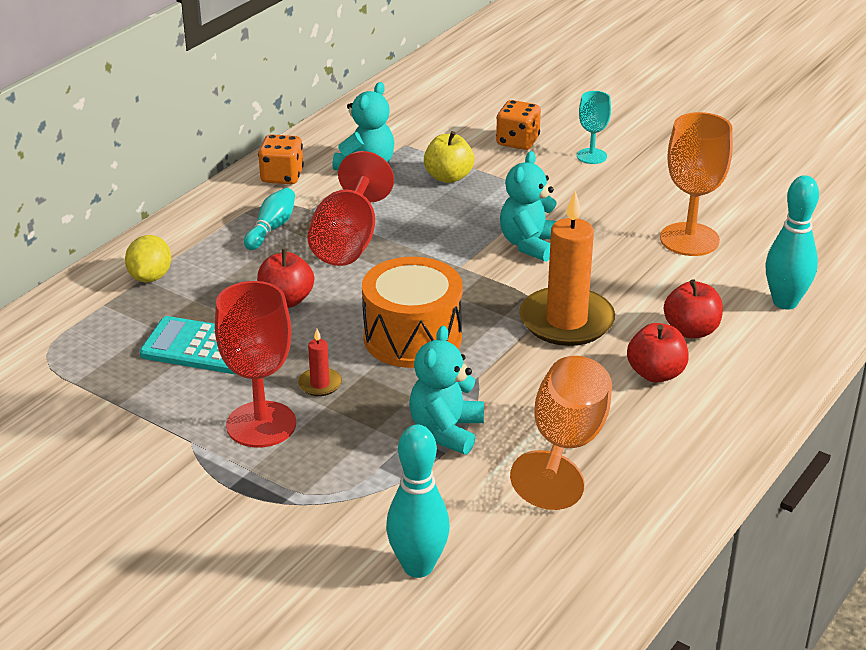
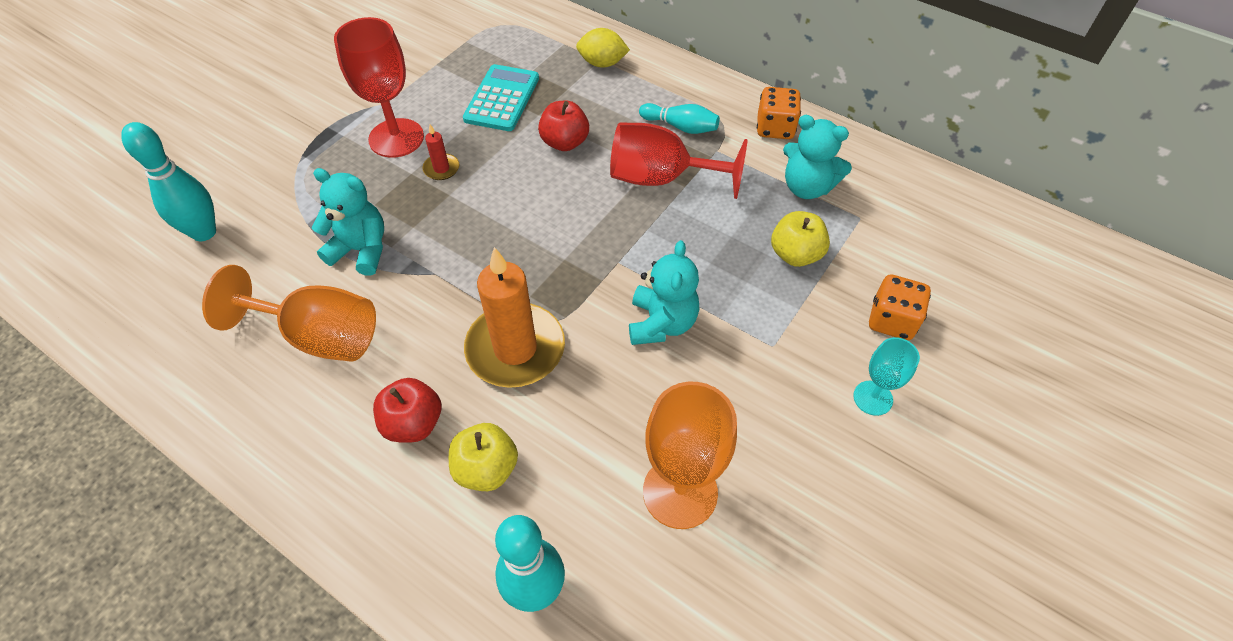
camera: 90 degrees right, 20 degrees up
(412, 337) = (500, 227): orange drum -> none
(530, 244) = (661, 323): turquoise teddy bear -> turquoise teddy bear turned 75 degrees clockwise
(691, 330) = (486, 469): red apple -> yellow apple

